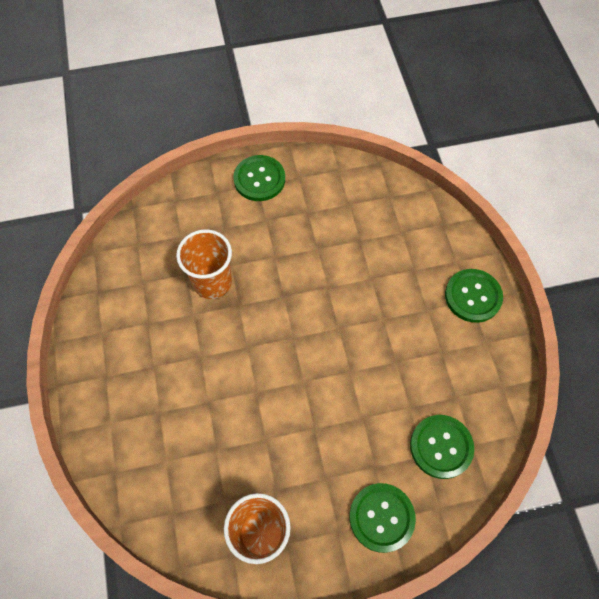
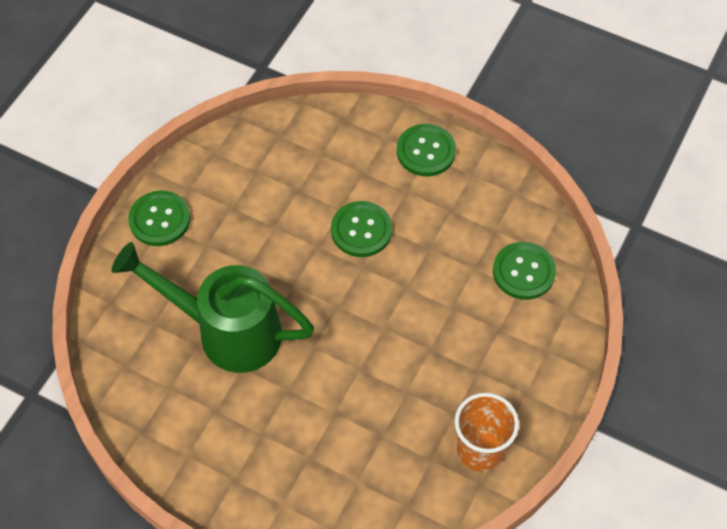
camera: 50 degrees left, 5 degrees down
(212, 282) = (226, 331): orange cup -> green watering can
(381, 517) = (541, 355): green button -> green button (361, 230)

